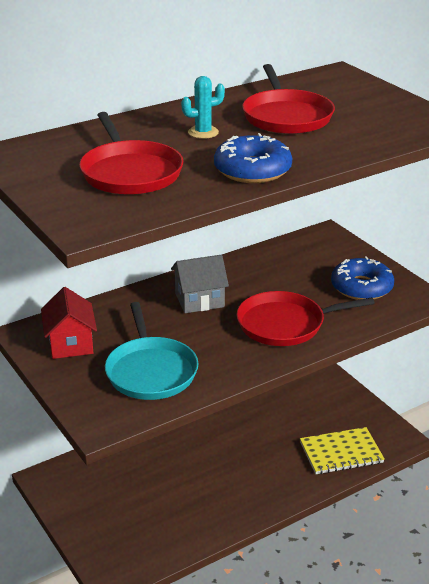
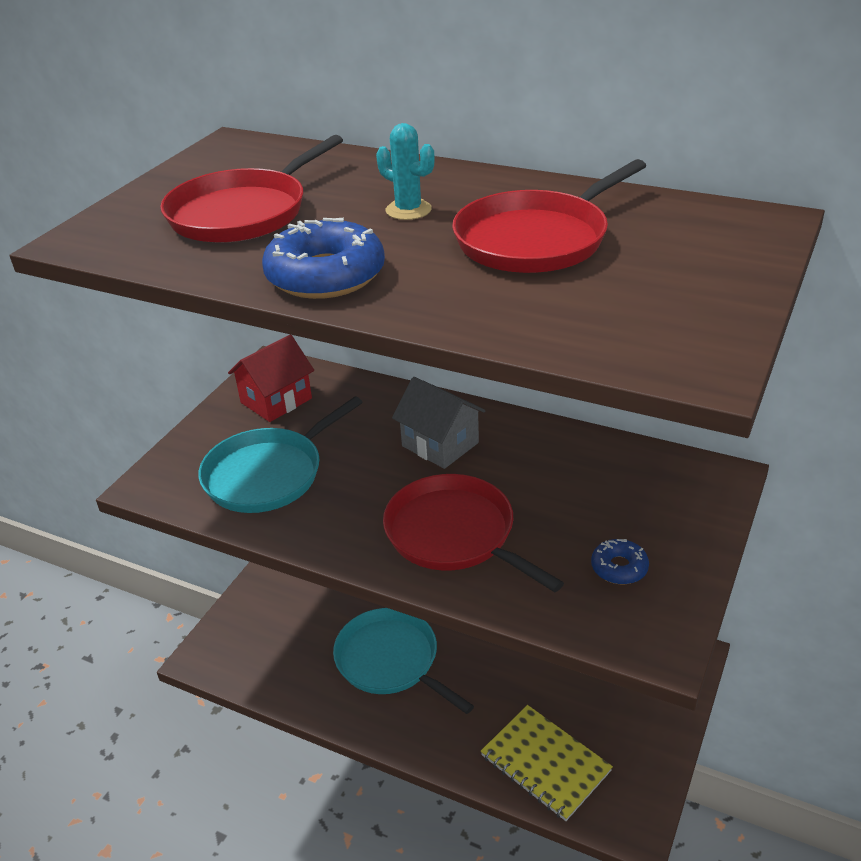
camera: 60 degrees right, 5 degrees up
(209, 482) = (391, 661): none -> turquoise pan
(361, 287) = (619, 568): blue donut -> blue donut, size x0.54

